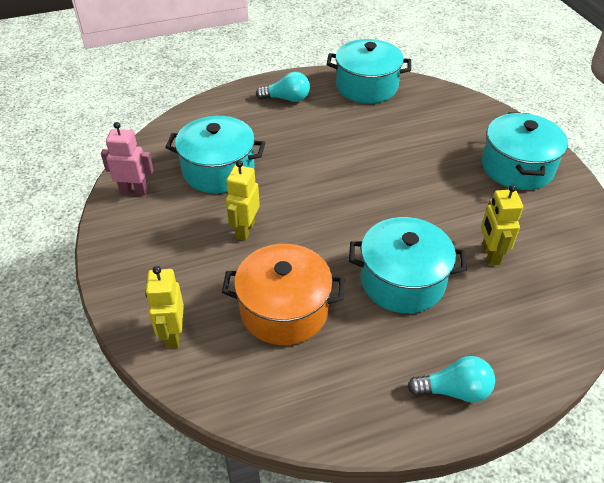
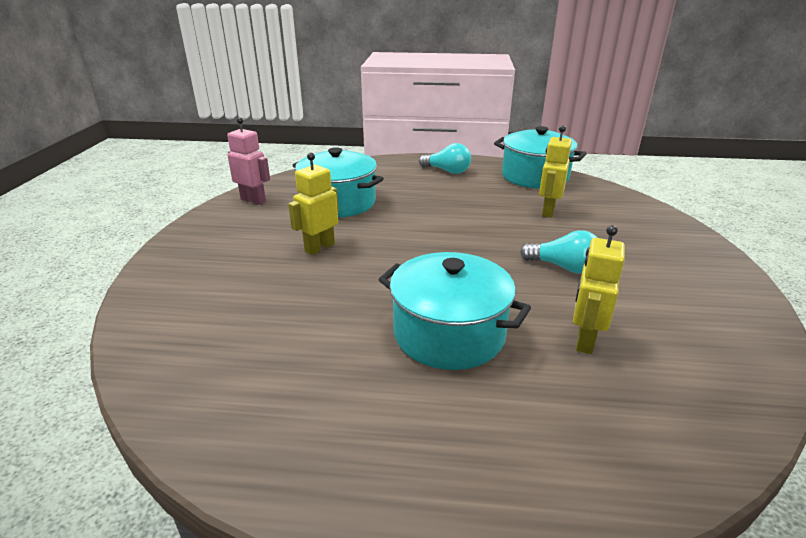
camera: 25 degrees right, 15 degrees down
(172, 334) = (168, 306): yellow robot -> yellow robot (548, 211)
(284, 310) = (293, 320): orange pot -> none
(454, 390) = (424, 476): turquoise light bulb -> turquoise light bulb (564, 267)
(517, 167) = (674, 269): turquoise pot -> none

